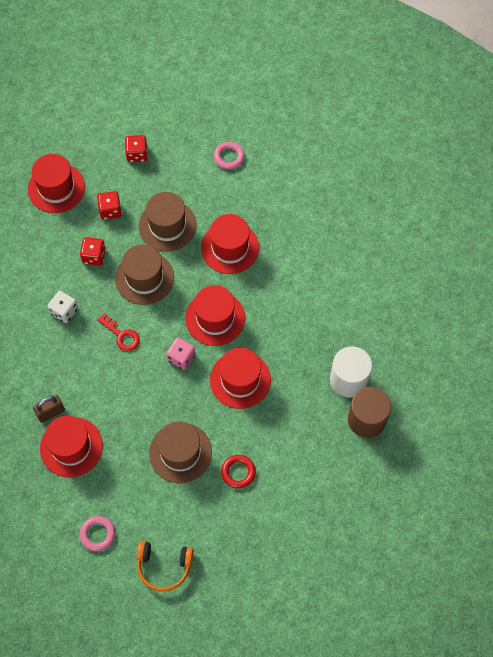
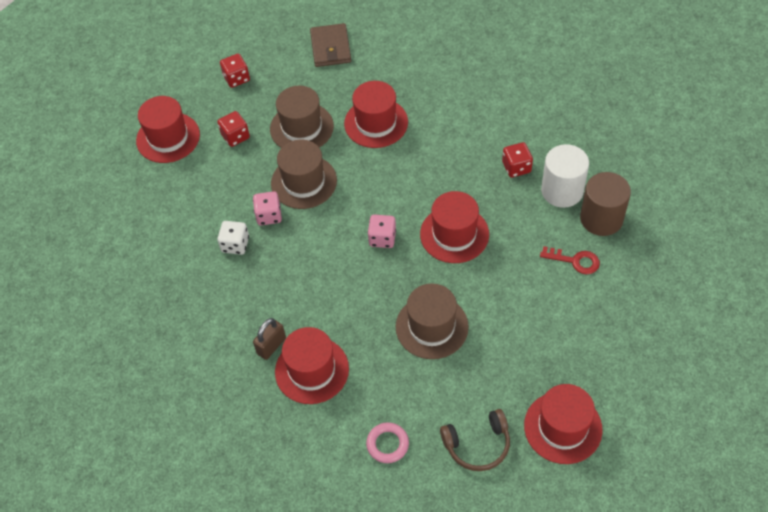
camera: 20 degrees left, 10 degrees down
(94, 256) = (240, 183): red dice -> red dice (516, 167)
(102, 296) = (269, 215): none -> pink dice
(121, 335) = (308, 243): red key -> red key (575, 261)
(164, 566) = (477, 445): orange headphones -> brown headphones
(215, 318) = (396, 189): red hat -> red hat (562, 427)
(229, 157) = (330, 47): pink ring -> brown wallet
(238, 472) = (502, 320): red ring -> none

